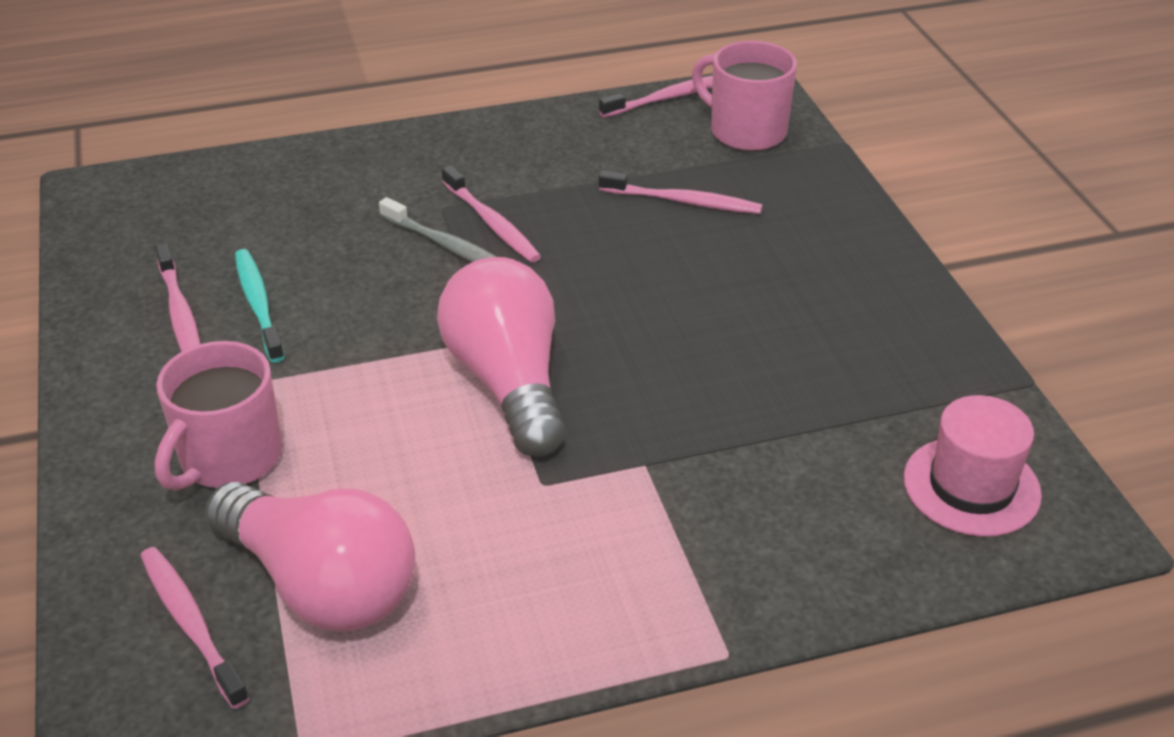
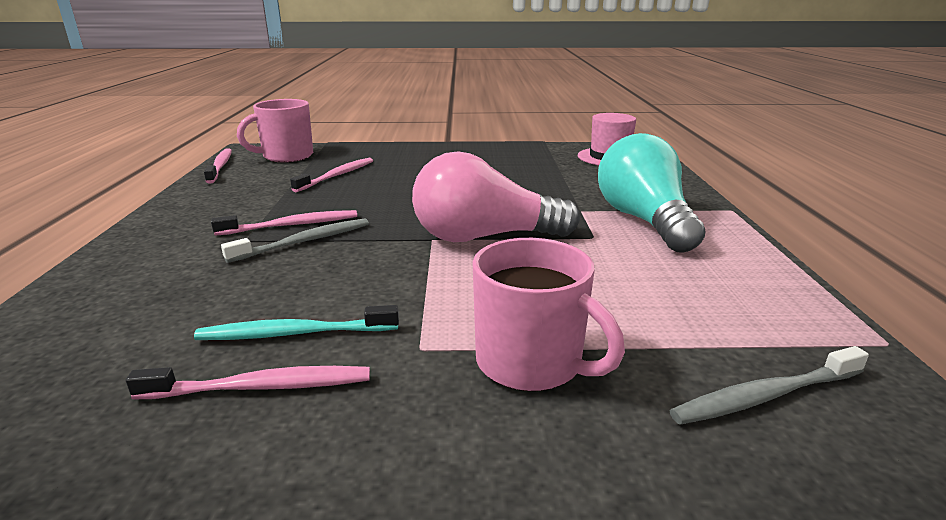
camera: 75 degrees left, 15 degrees down
(191, 624) = (765, 396): pink toothbrush -> grey toothbrush
(321, 584) = (699, 323): pink light bulb -> none
(628, 538) = (644, 221): none -> turquoise light bulb

